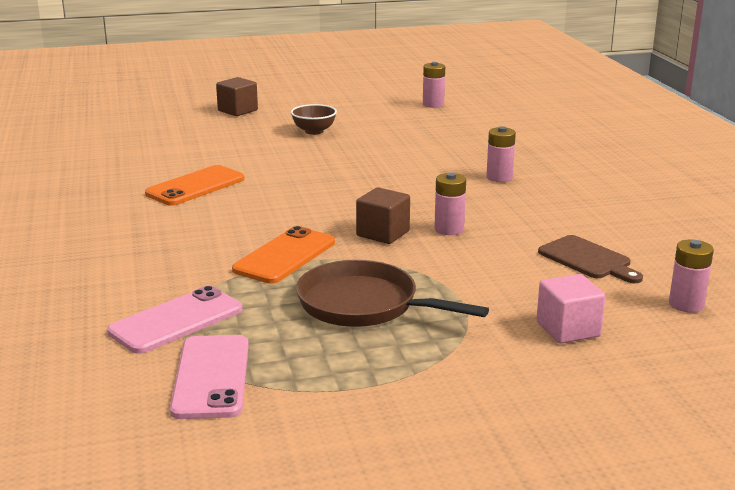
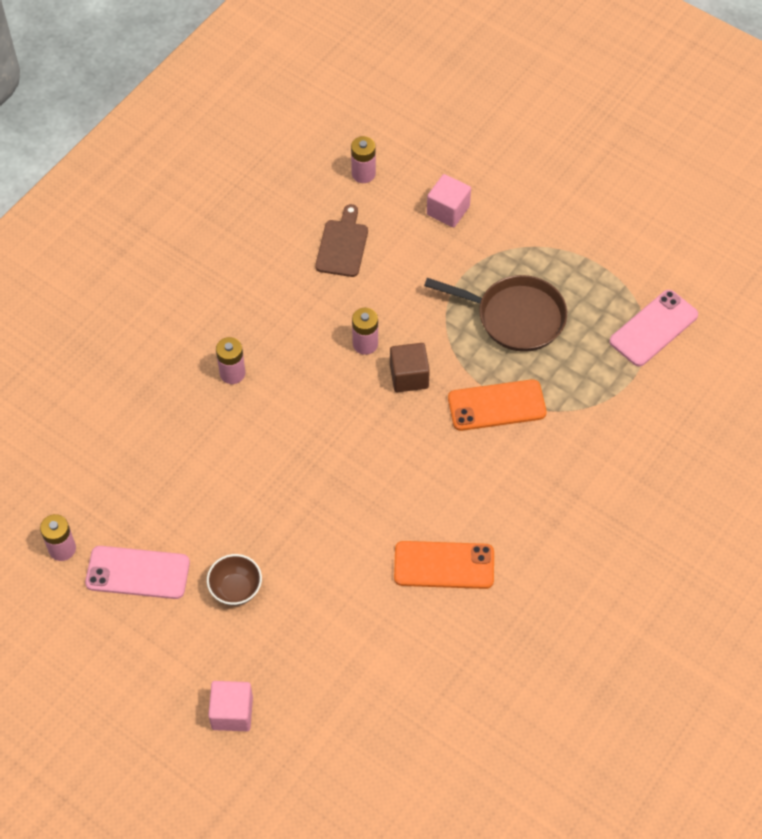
camera: 130 degrees left, 35 degrees up
(176, 321) = (625, 392): pink phone -> pink phone (138, 572)
(237, 110) = (232, 713): brown cube -> pink cube
(365, 305) = (515, 317): brown pan -> brown pan turned 60 degrees counterclockwise

